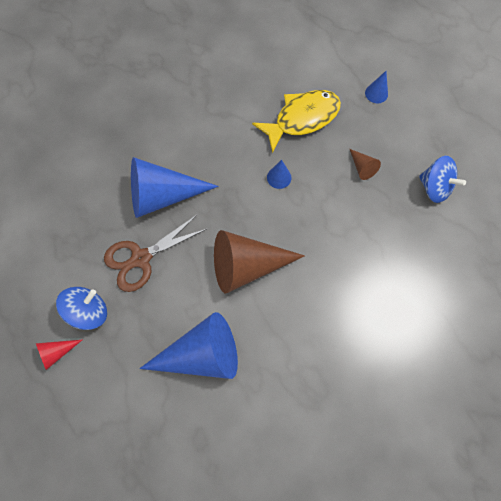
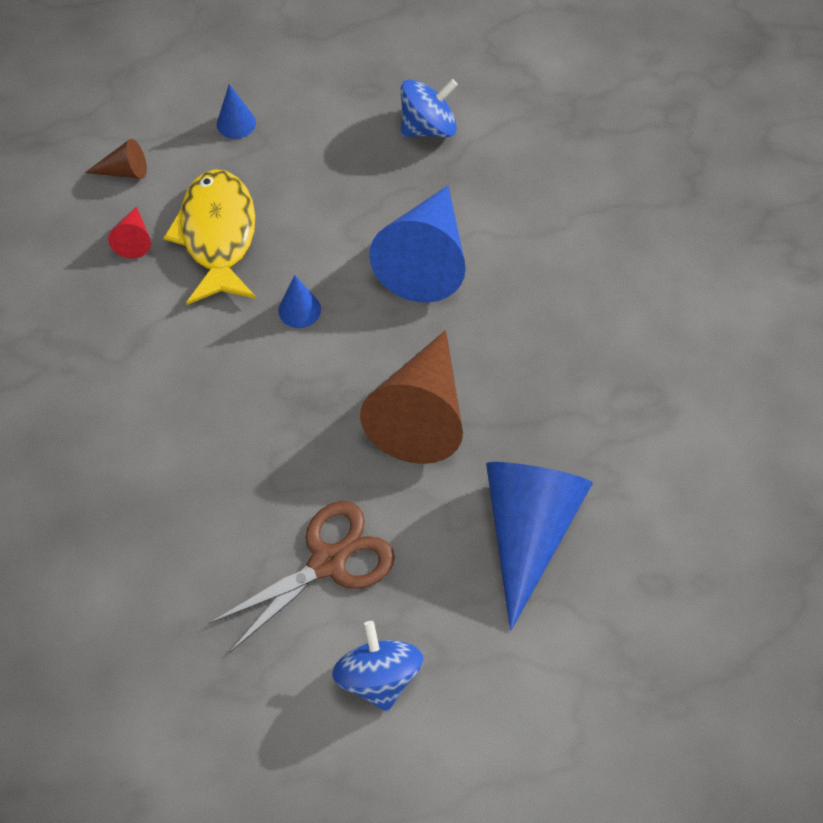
camera: 65 degrees left, 10 degrees down
(57, 352) = (425, 752): red cone -> red cone (134, 239)
(141, 258) = (328, 562): brown scissors -> brown scissors turned 120 degrees counterclockwise
(163, 196) = (234, 487): blue cone -> blue cone (426, 258)
(362, 167) = (347, 197): brown cone -> brown cone (124, 171)

